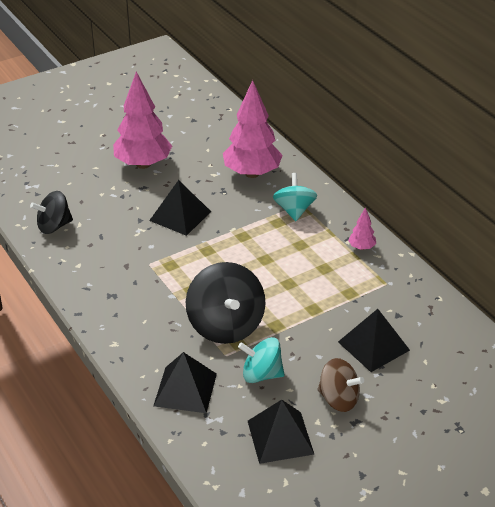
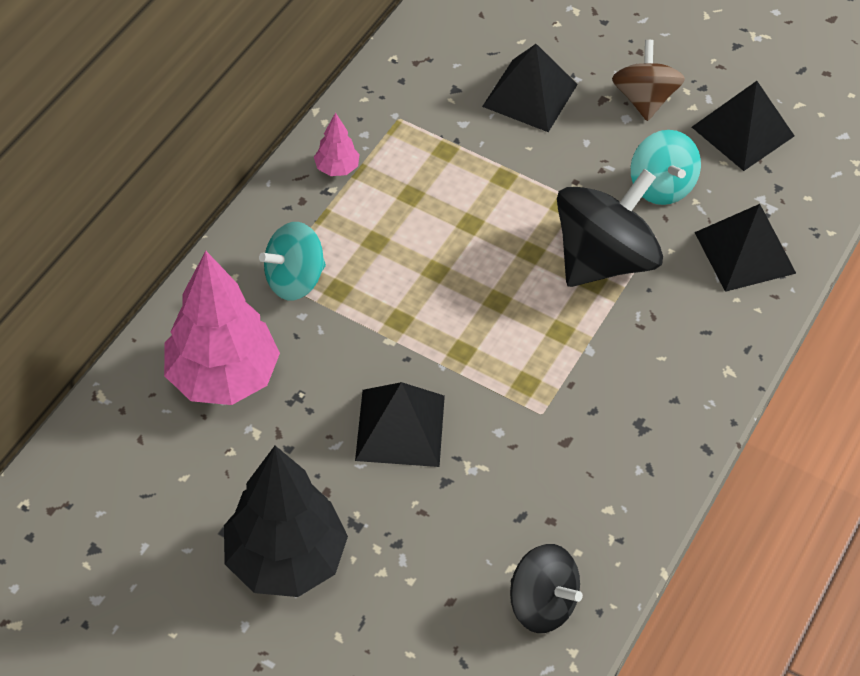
camera: 120 degrees left, 15 degrees up
(143, 164) = (286, 559): pink tree -> black tree

